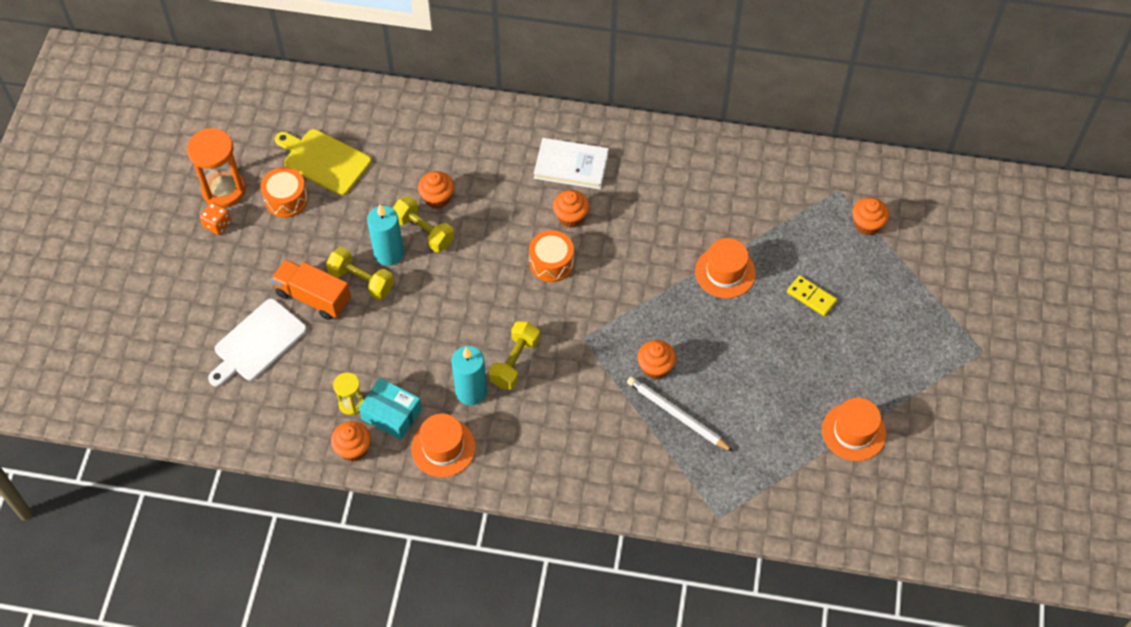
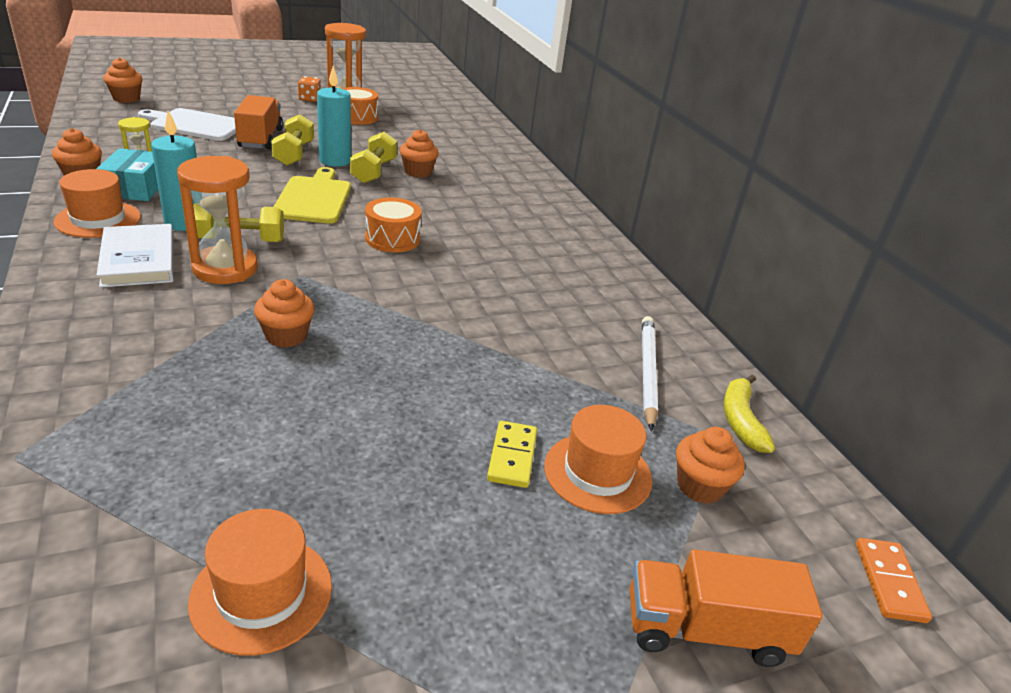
camera: 55 degrees right, 25 degrees down
(324, 161) = (411, 125): yellow cutting board -> yellow cutting board (314, 198)
(555, 381) = (225, 268): none -> orange hourglass
(571, 166) = (527, 229): white book -> white book (138, 259)
(571, 217) = (463, 239): orange cupcake -> orange cupcake (126, 98)
(677, 415) = (212, 371): white pencil -> white pencil (647, 372)
(725, 272) = (484, 361): orange hat -> orange hat (597, 473)
(830, 172) = (741, 420): none -> yellow banana
(943, 276) = (706, 630): none -> orange truck
(952, 188) = (889, 582): none -> orange domino

